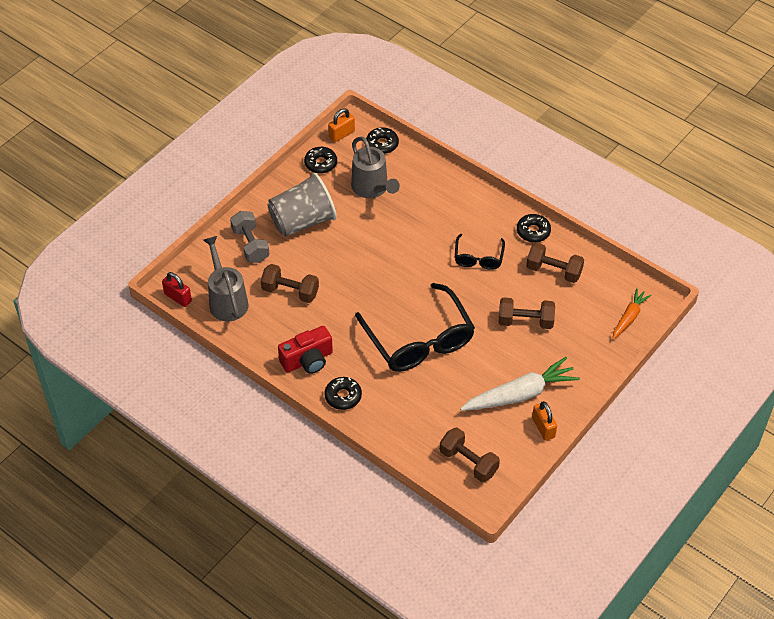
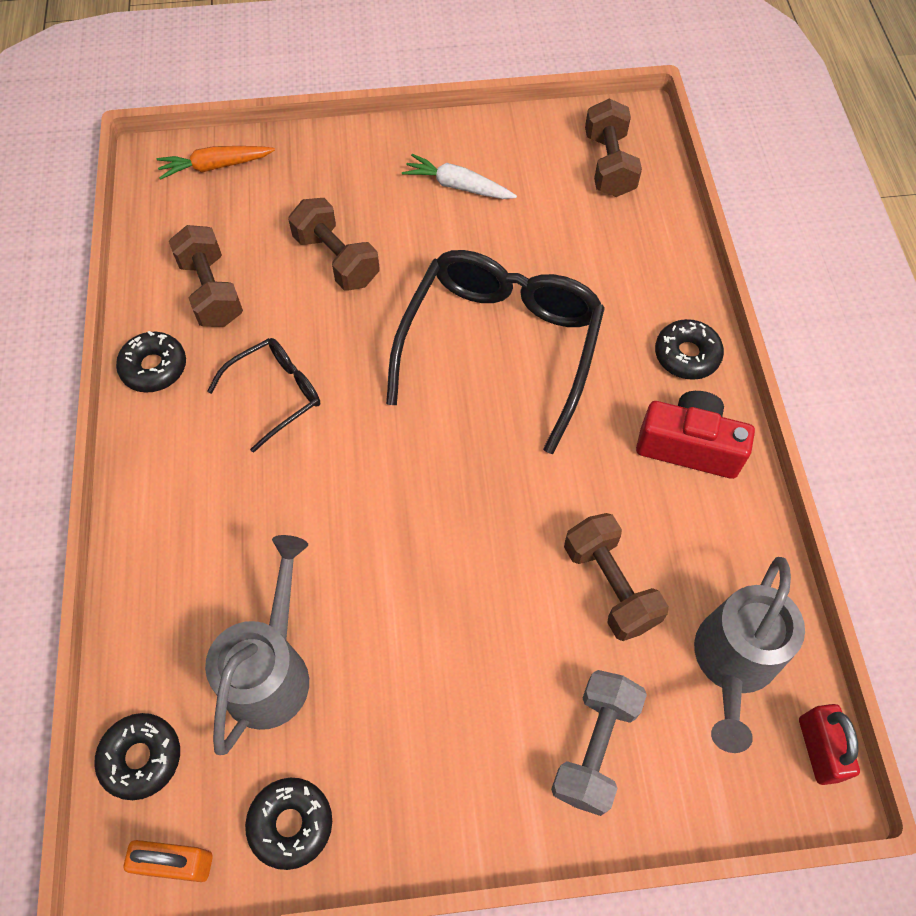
camera: 135 degrees left, 10 degrees up
(302, 221) = (457, 712): grey cup -> none
(520, 394) = (458, 186): white carrot -> white carrot, size x0.58
(543, 428) = (479, 135): orange padlock -> none

